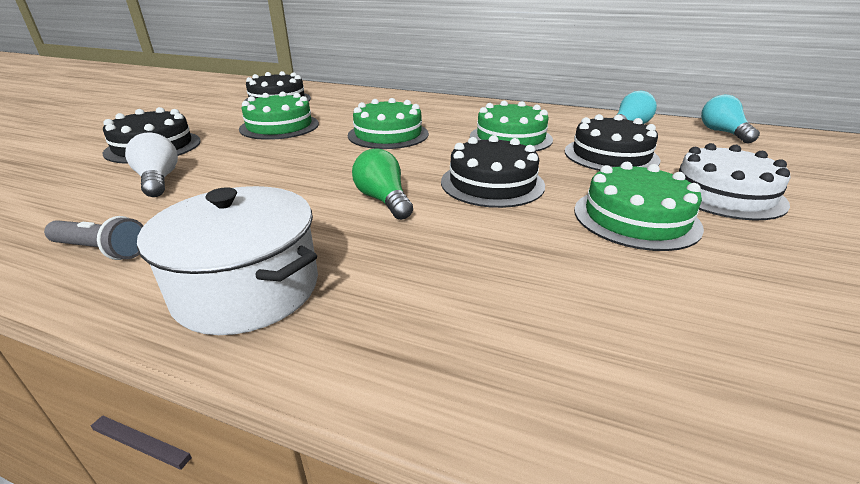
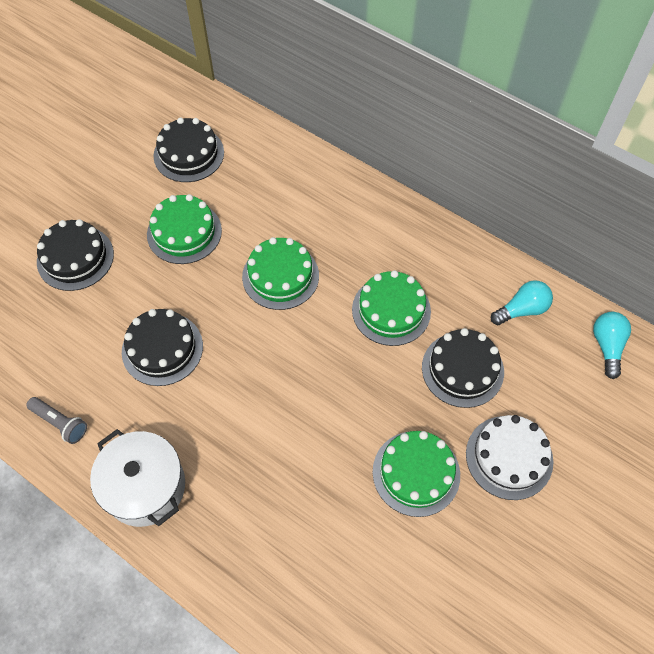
camera: 15 degrees right, 30 degrees up
(158, 180) = (85, 328): white light bulb -> none
(383, 200) = (245, 402): green light bulb -> none
(492, 183) = (336, 395): black cake -> black cake (162, 348)

